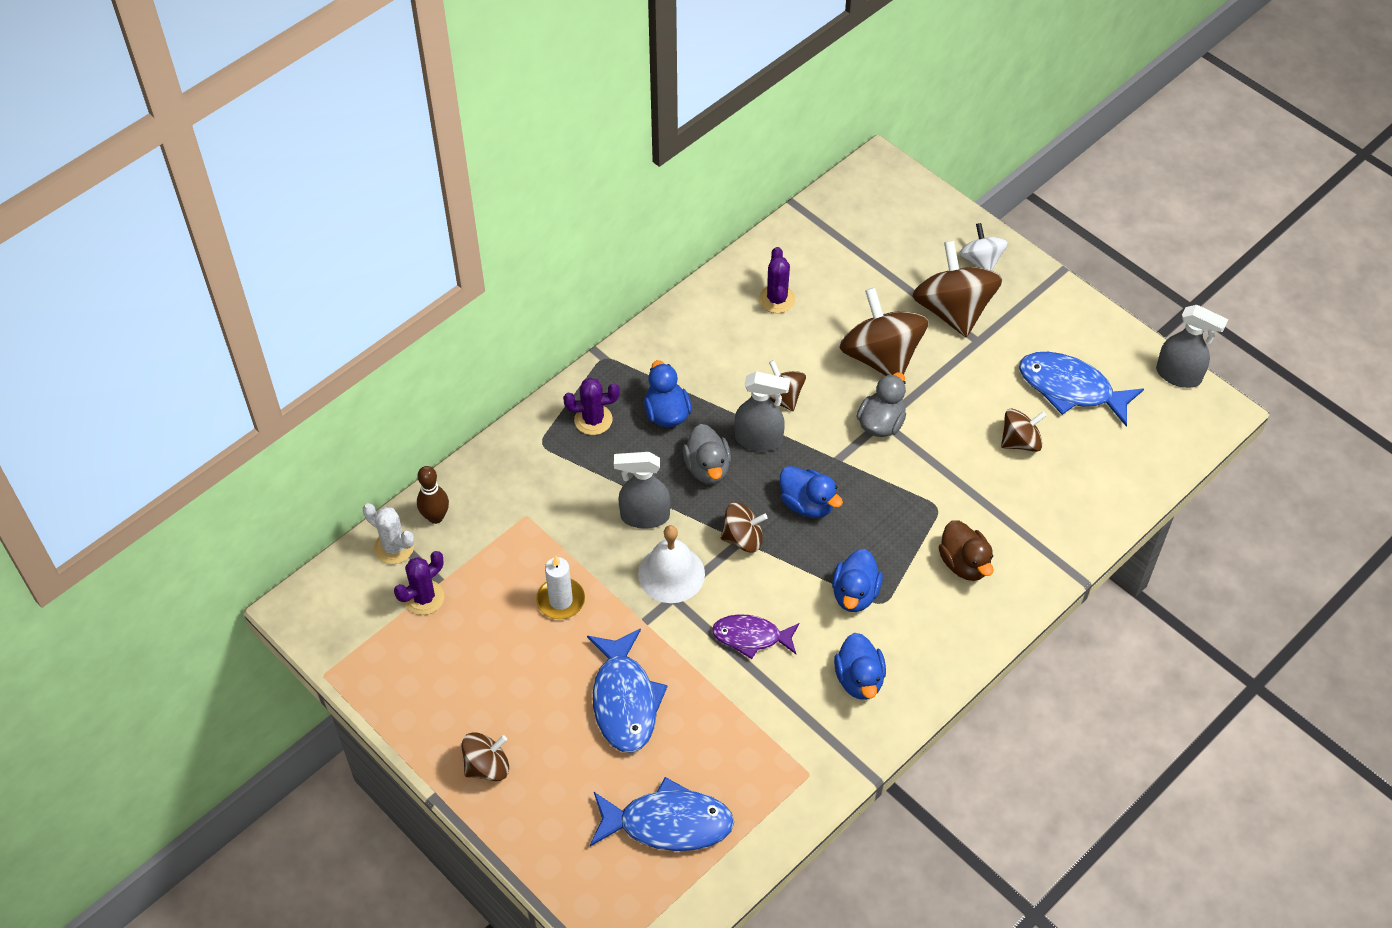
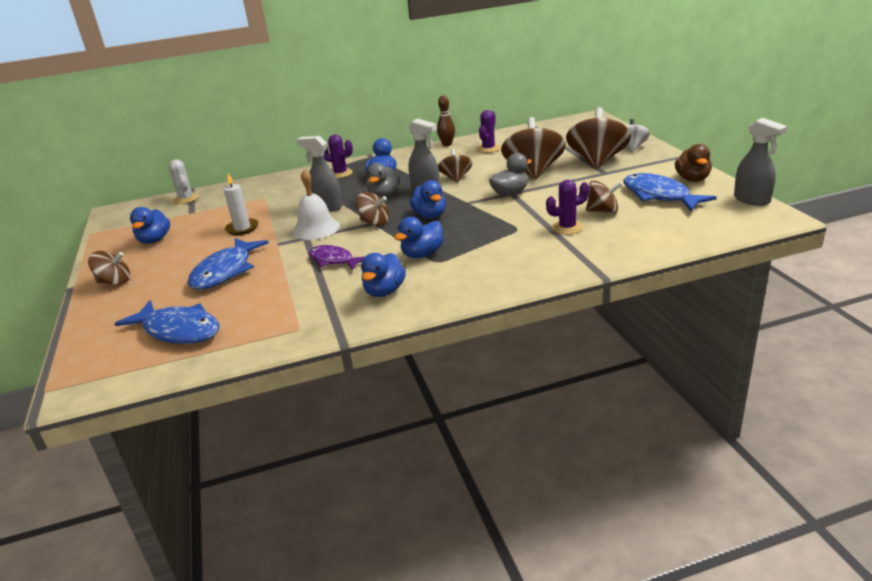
camera: 30 degrees right, 25 degrees down
(424, 597) = (175, 216): purple cactus -> purple cactus (567, 227)
(435, 517) = (219, 192): brown bowling pin -> brown bowling pin (447, 144)
(450, 662) = (154, 240): none -> blue duck
(964, 563) = (514, 254): brown duck -> brown duck (692, 179)

